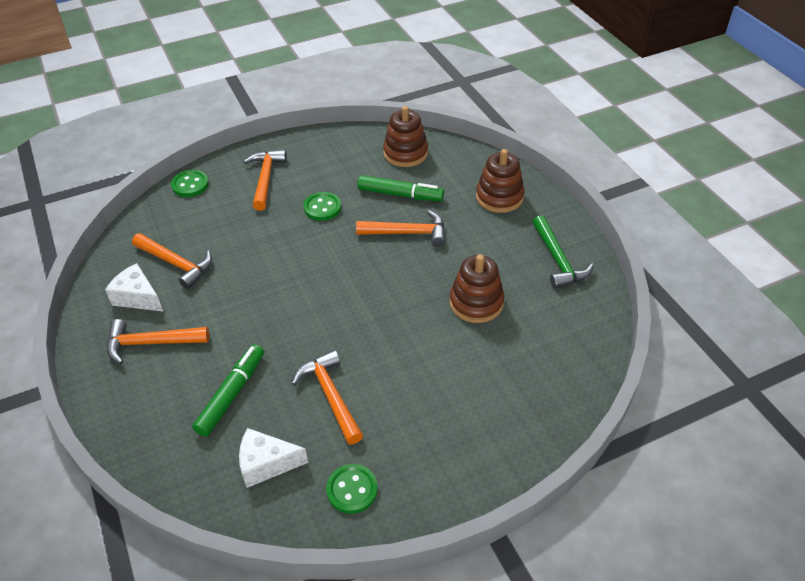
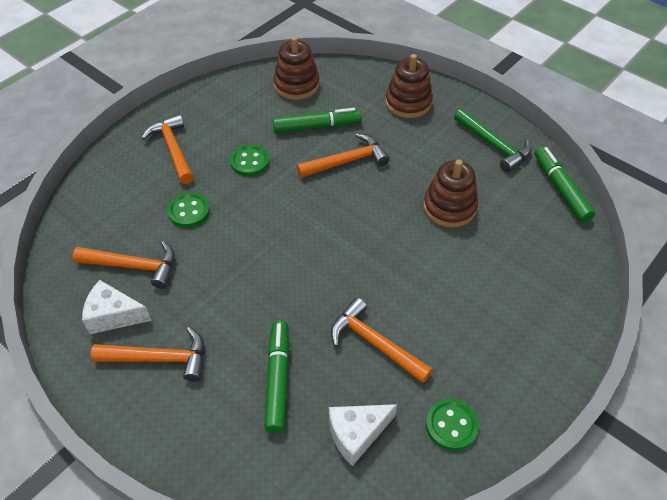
camera: 25 degrees left, 5 degrees up
(151, 343) = (159, 358): orange hammer -> orange hammer turned 150 degrees counterclockwise
(190, 185) = (95, 179): green button -> green button (189, 211)
(599, 321) = (561, 189): none -> green marker

